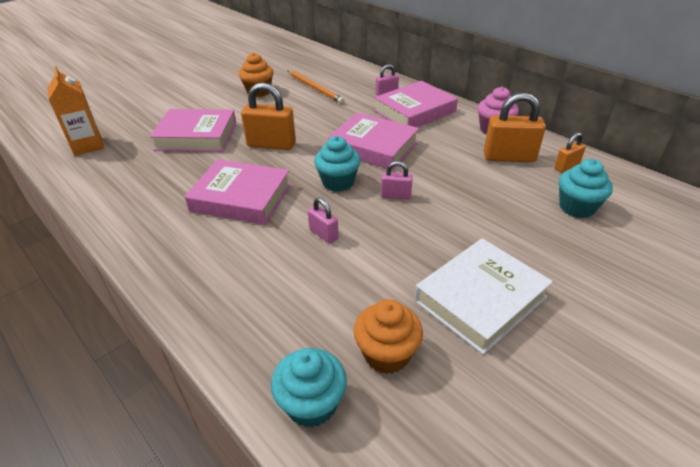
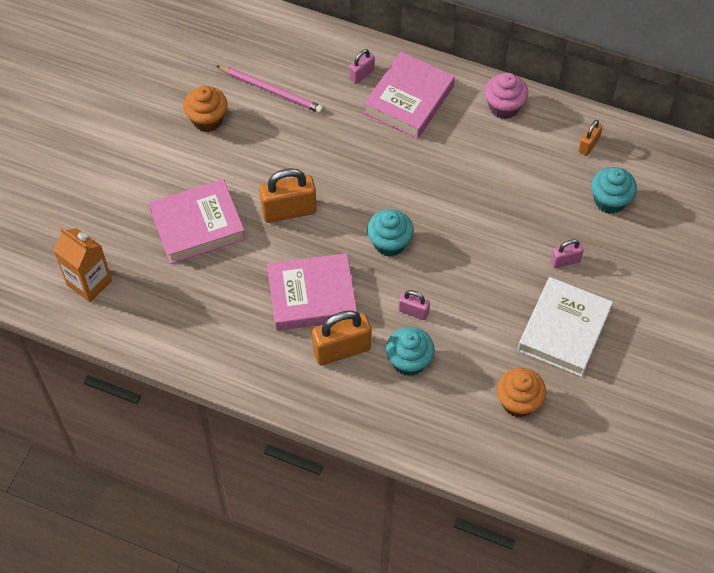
camera: 25 degrees left, 20 degrees up
(311, 404) = (488, 456): turquoise cupcake -> turquoise cupcake (409, 361)
(315, 88) = (271, 91): orange pencil -> pink pencil
(373, 147) = (395, 177): pink book -> none
(395, 196) = (451, 241): pink padlock -> pink padlock (565, 261)
(509, 157) = (533, 149): orange padlock -> orange padlock (342, 350)

